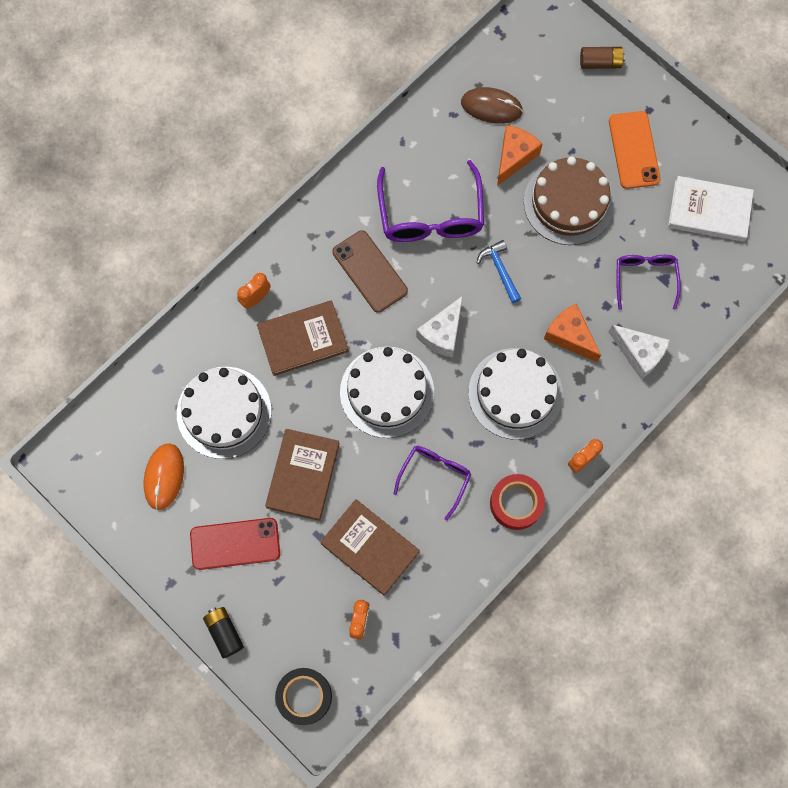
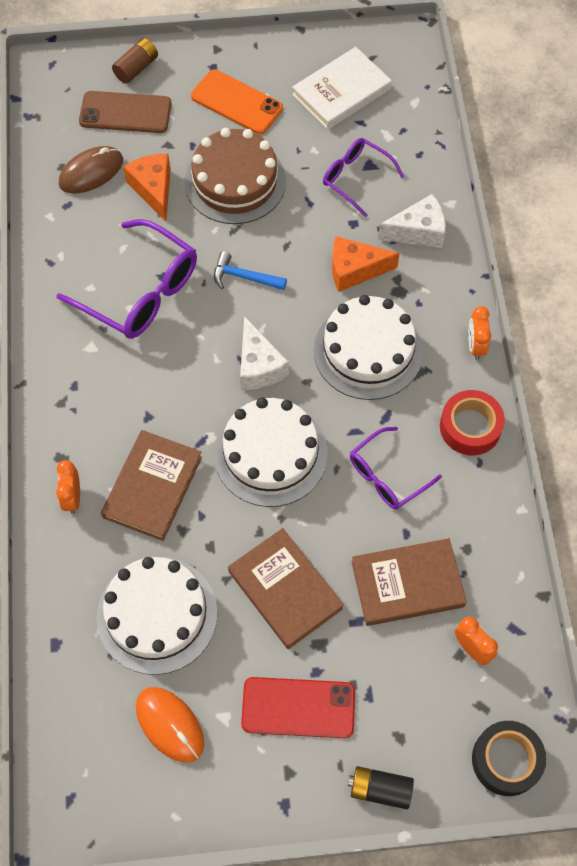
camera: 50 degrees left, 10 degrees down
(235, 544) = (298, 708): red phone -> red phone turned 60 degrees clockwise
(370, 271) = (143, 380): brown phone -> brown phone (125, 112)
(435, 477) = (387, 475): purple glasses -> purple glasses turned 105 degrees counterclockwise

